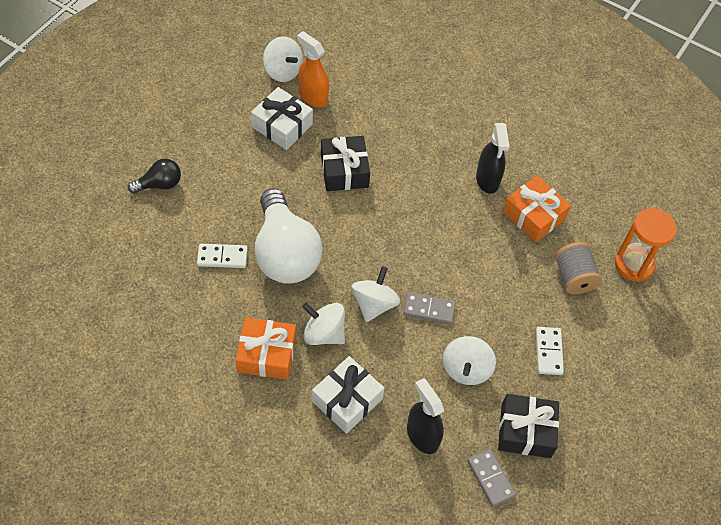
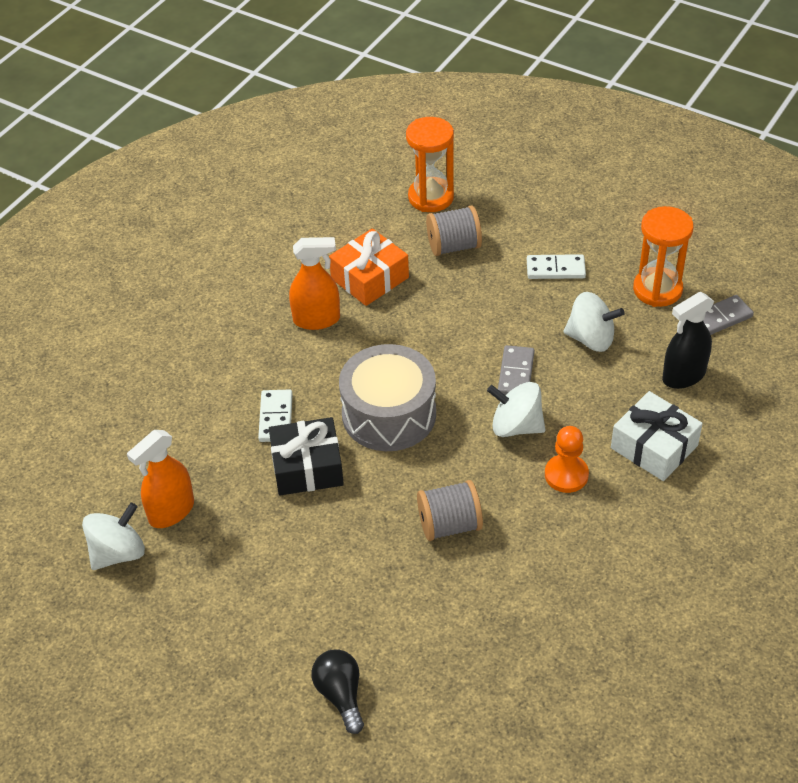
camera: 85 degrees left, 10 degrees down
(222, 257) = (464, 598): white domino -> white domino (275, 418)
(267, 354) = (607, 533): orange gift -> none
(282, 126) = (226, 545): white gift -> none
(285, 253) = (449, 525): white light bulb -> grey spool
(324, 333) = (566, 475): white spinning top -> orange pawn
(390, 222) = (389, 414): none -> grey drum
(487, 180) = (317, 319): black spray bottle -> orange spray bottle
(525, 431) = (657, 289): black gift -> orange hourglass

